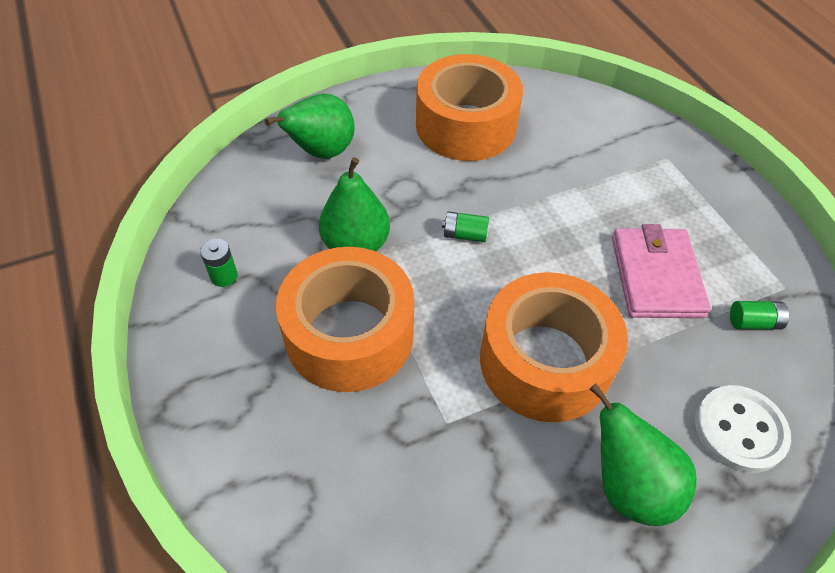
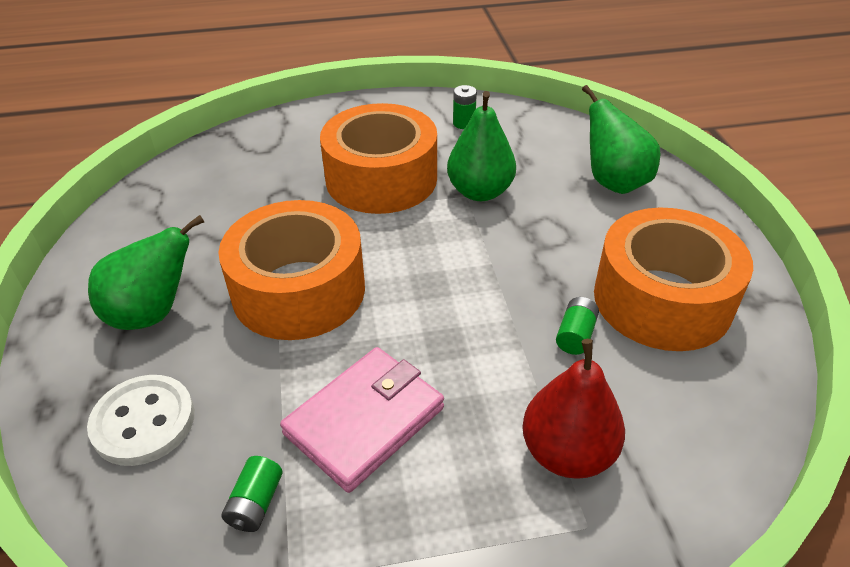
camera: 105 degrees right, 10 degrees down
(464, 235) = (475, 265): green battery -> green battery (575, 335)
(623, 168) = (567, 453): none -> red pear
(655, 276) = (364, 420): pink wallet -> pink wallet turned 60 degrees counterclockwise

